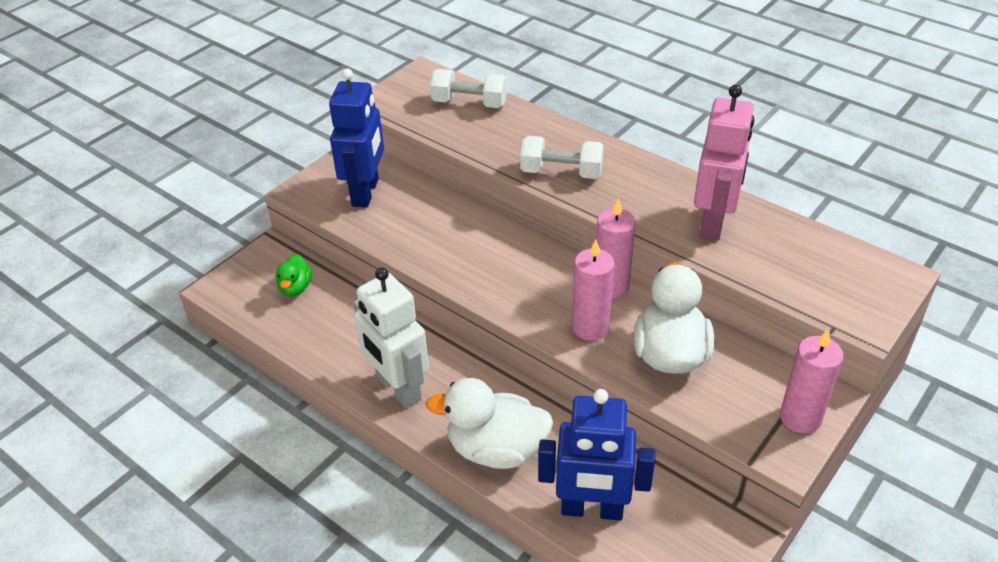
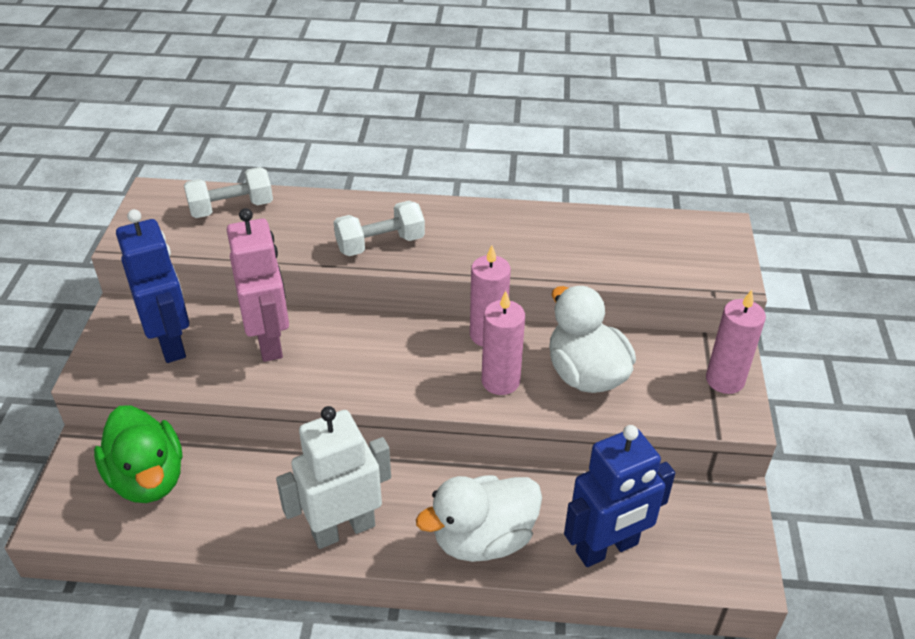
camera: 35 degrees left, 0 degrees up
(295, 288) = (148, 478): green duck -> green duck, size x1.91
(398, 388) = (343, 529): white robot -> white robot turned 135 degrees clockwise
(713, 223) = (551, 239): pink robot -> pink robot (269, 341)

